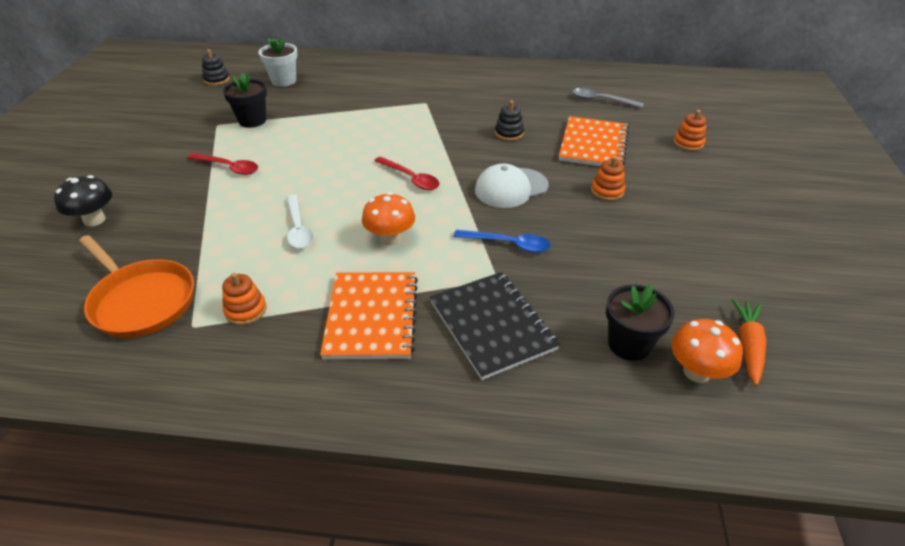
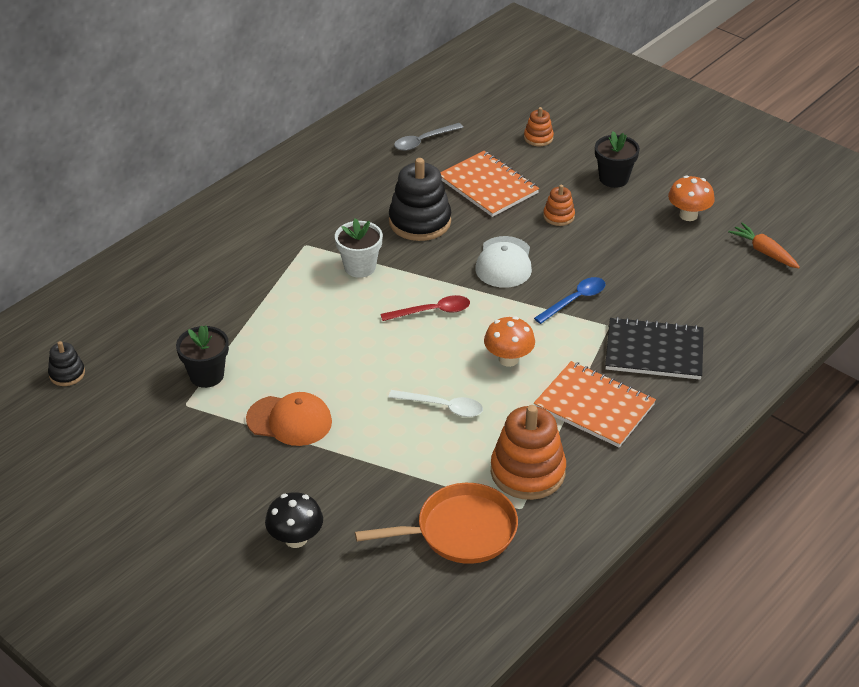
camera: 55 degrees left, 0 degrees up
(228, 167) = (289, 421): red spoon -> orange cap
(246, 310) = (527, 472): orange stacking toy -> orange stacking toy, size x1.98
(284, 81) = (136, 323): white flower pot -> white flower pot (360, 267)
(509, 133) = (420, 222): black stacking toy -> black stacking toy, size x1.98
(629, 344) = (722, 299): black flower pot -> black flower pot (613, 178)
(696, 372) = (766, 285): orange mushroom -> orange mushroom (688, 215)

